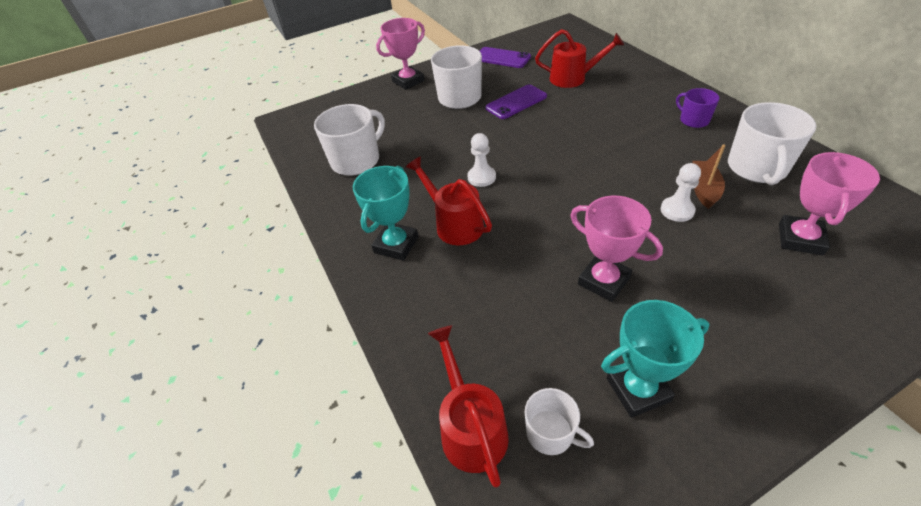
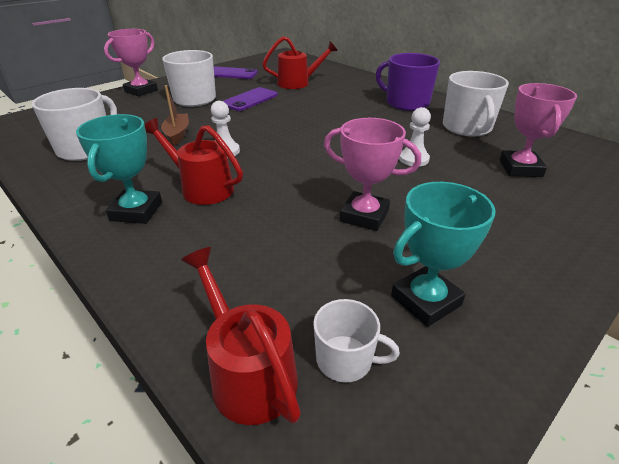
camera: 20 degrees left, 10 degrees down
(693, 120) = (406, 103): purple mug -> purple mug, size x1.78
(703, 189) = (430, 144): brown boat -> brown boat (177, 134)

